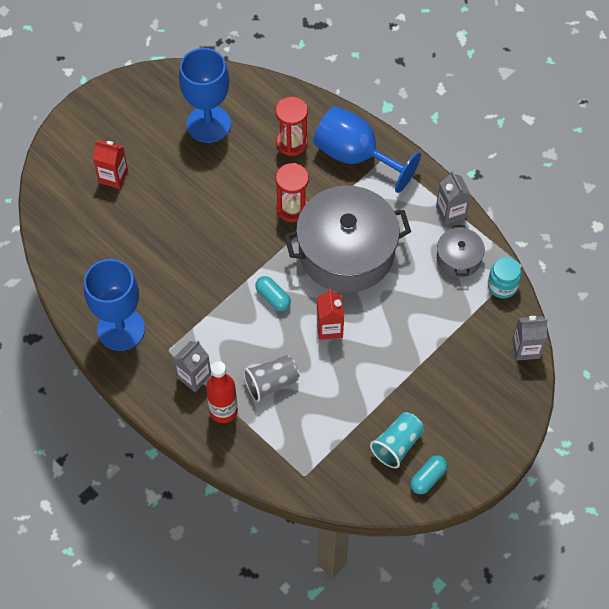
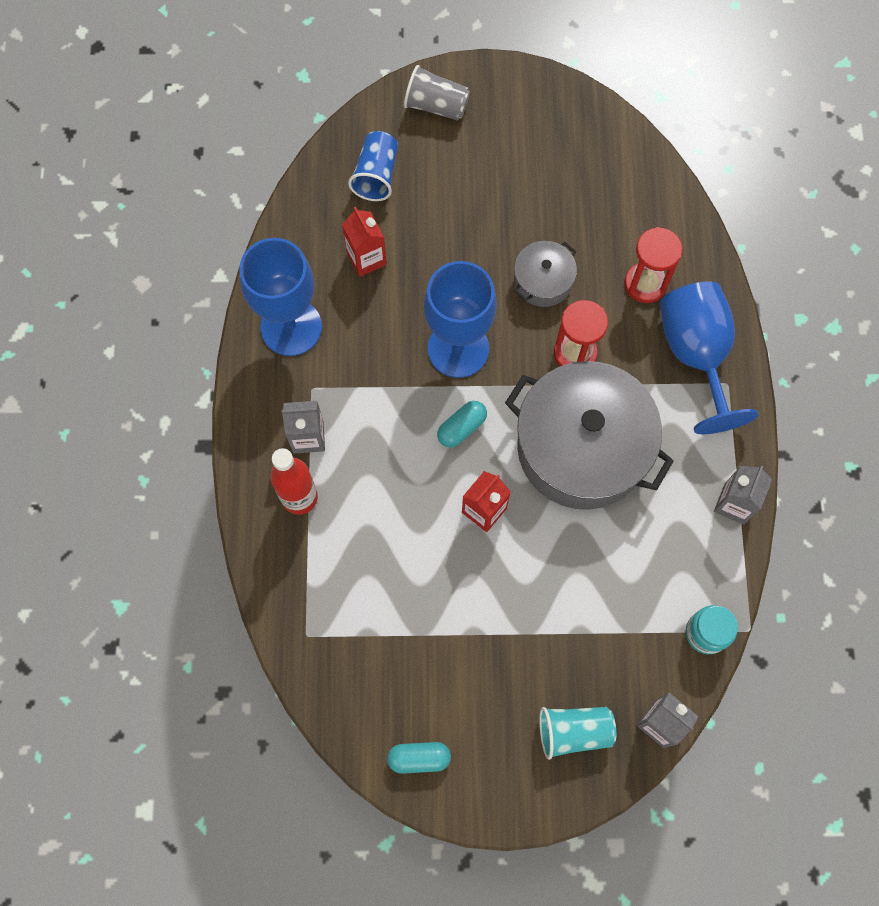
camera: 45 degrees right, 10 degrees up
(82, 209) = (376, 175): none -> blue cup
(113, 177) = (437, 168): red carton -> red carton (366, 258)
(208, 124) = (582, 193): blue goblet -> blue goblet (458, 349)
(271, 383) = (371, 512): grey cup -> grey cup (436, 106)
(273, 298) = (461, 428): turquoise capsule -> turquoise capsule turned 45 degrees clockwise
(397, 445) = (425, 694): turquoise cup -> turquoise cup (573, 731)
(458, 258) = (690, 560): grey pot -> grey pot (543, 281)

